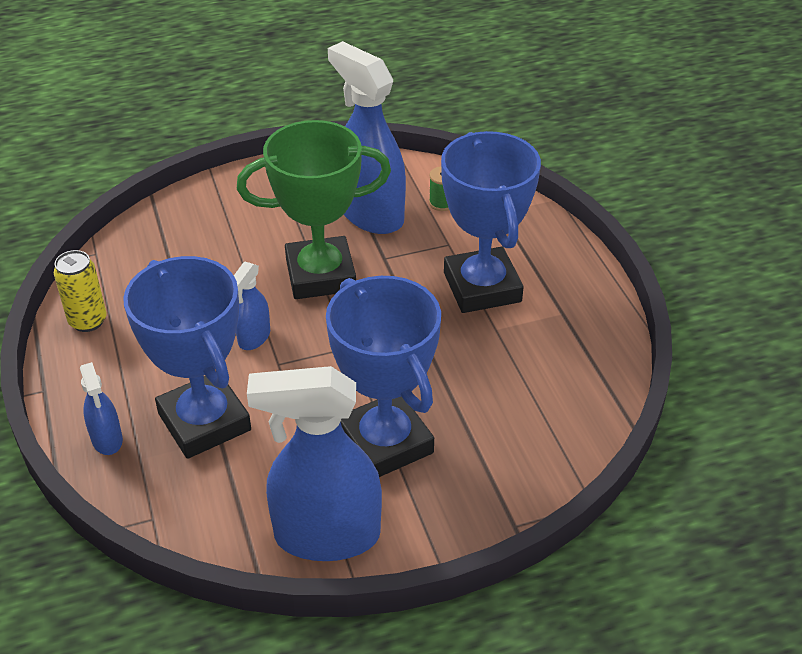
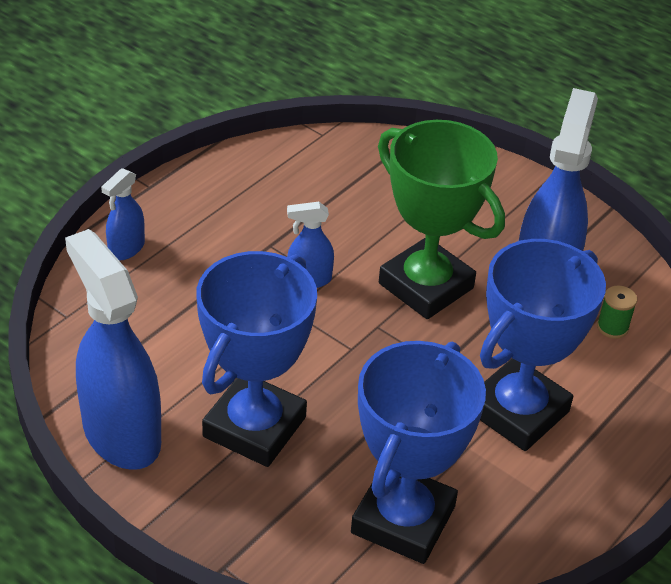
camera: 55 degrees right, 0 degrees up
(88, 321) = (242, 171): yellow can -> none
(204, 422) = (188, 296): blue trophy -> blue trophy (403, 520)

